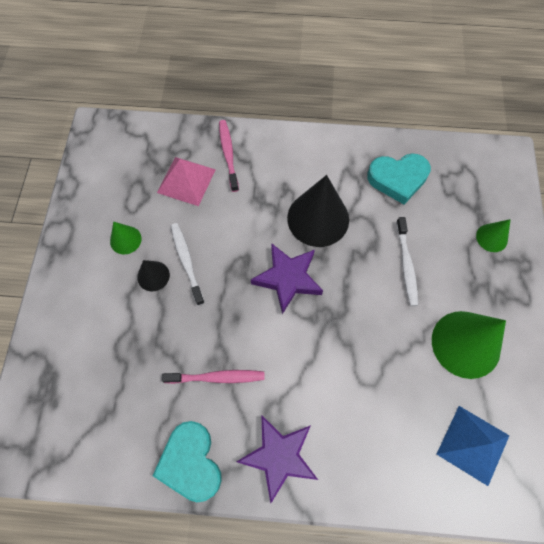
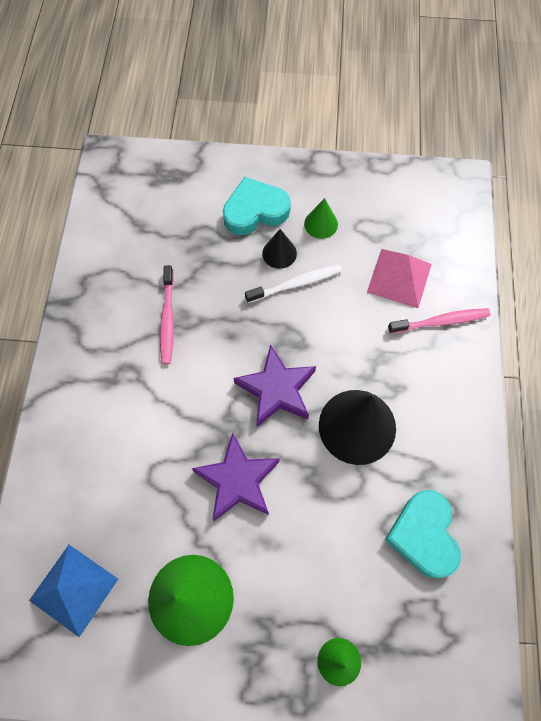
camera: 90 degrees right, 0 degrees up
(191, 462) = (88, 299): turquoise heart -> turquoise heart (255, 211)
(279, 456) = (85, 379): purple star -> purple star (237, 480)
(406, 265) = (296, 533): white toothbrush -> none

